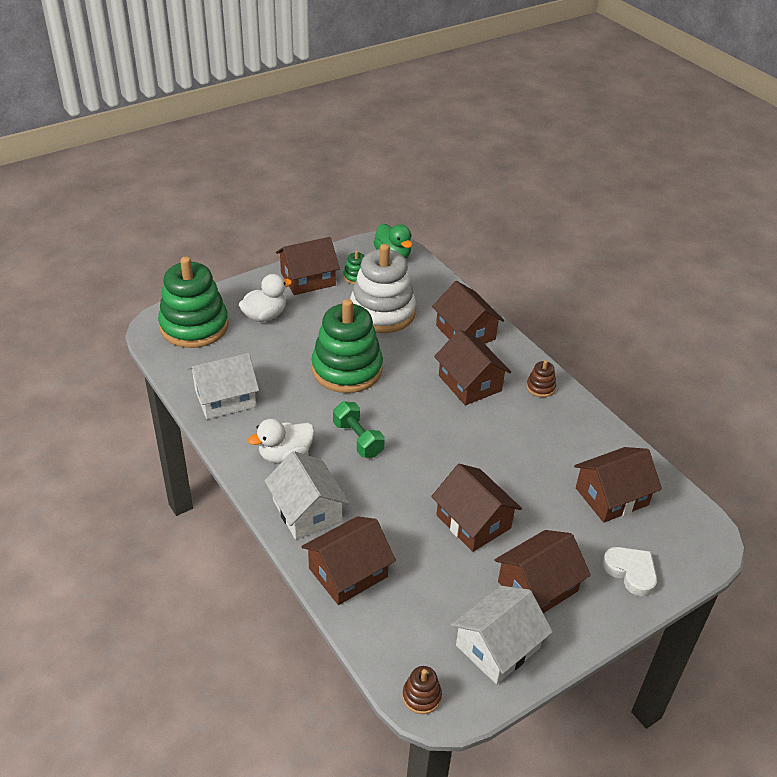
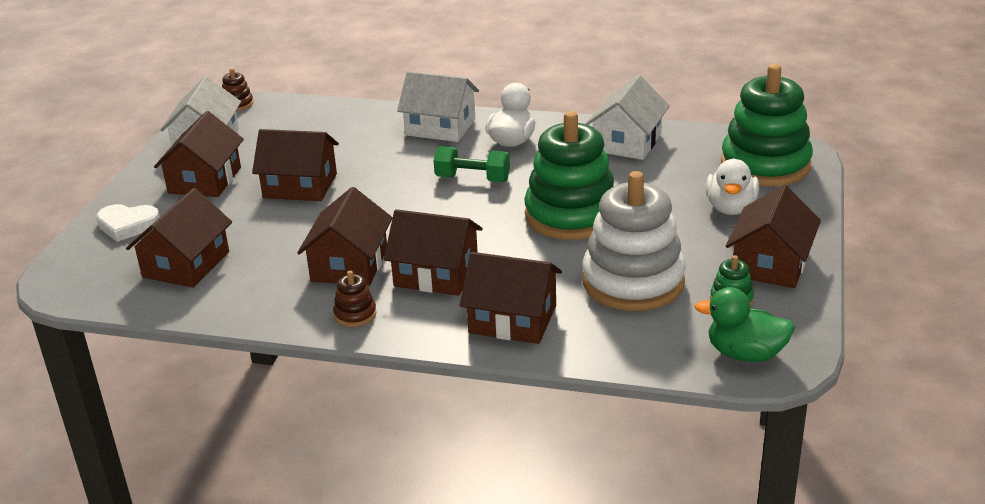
camera: 140 degrees right, 10 degrees down
(348, 572) = (361, 119): brown house -> brown house (349, 265)

